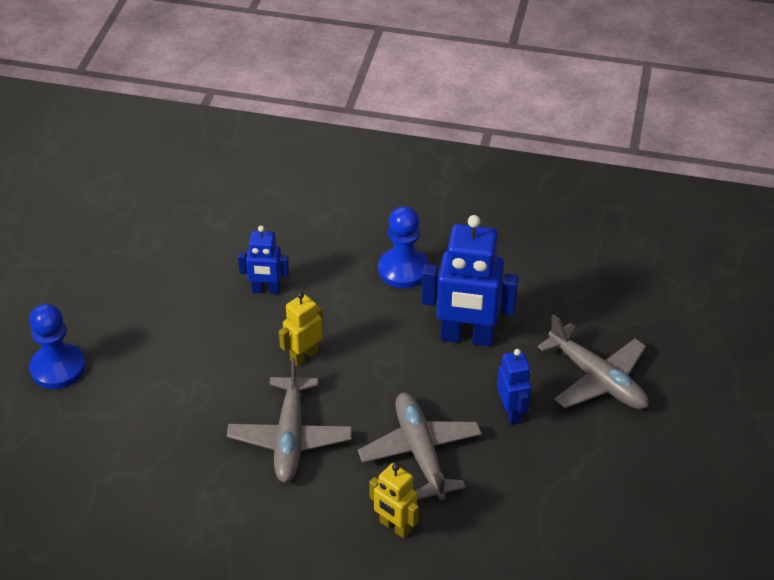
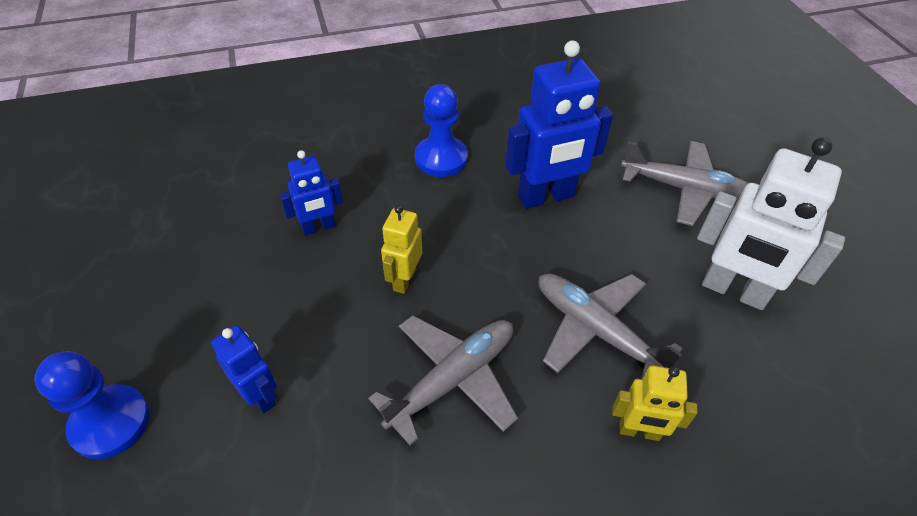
camera: 30 degrees left, 5 degrees up
(290, 438) = (453, 379): grey plane -> grey plane turned 105 degrees counterclockwise
(511, 413) = (643, 251): blue robot -> blue robot (260, 396)
(558, 472) = (733, 291): none -> white robot

